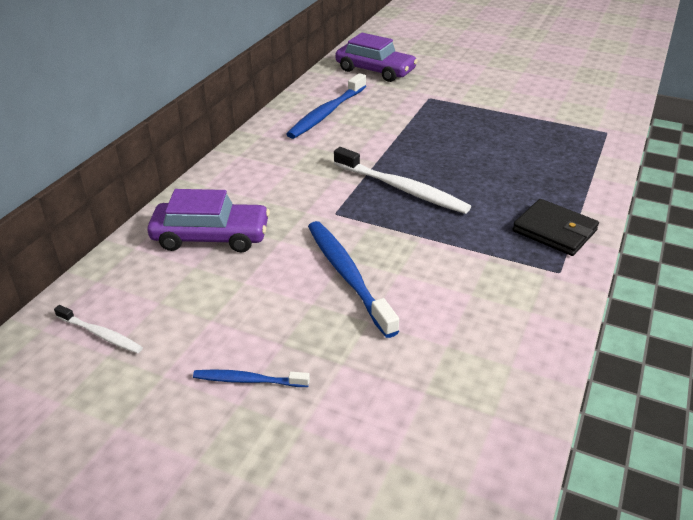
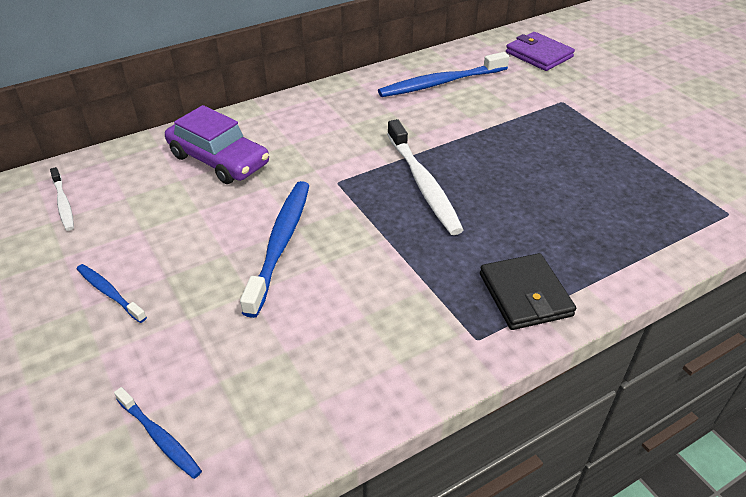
camera: 35 degrees right, 5 degrees up
(375, 70) = (539, 55): purple car -> purple wallet
(431, 454) = (159, 437): none -> blue toothbrush

